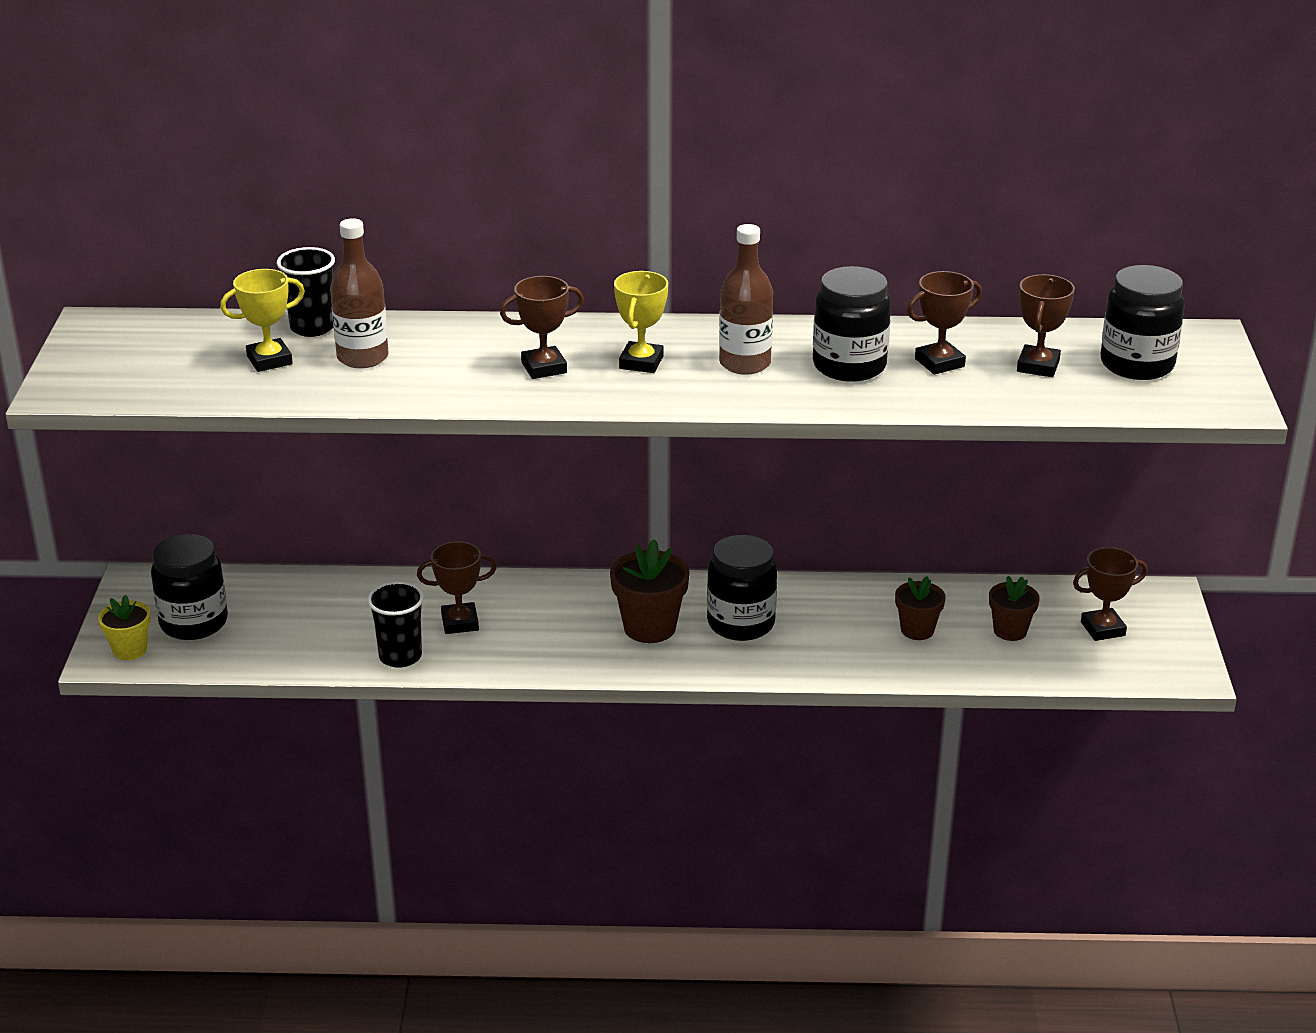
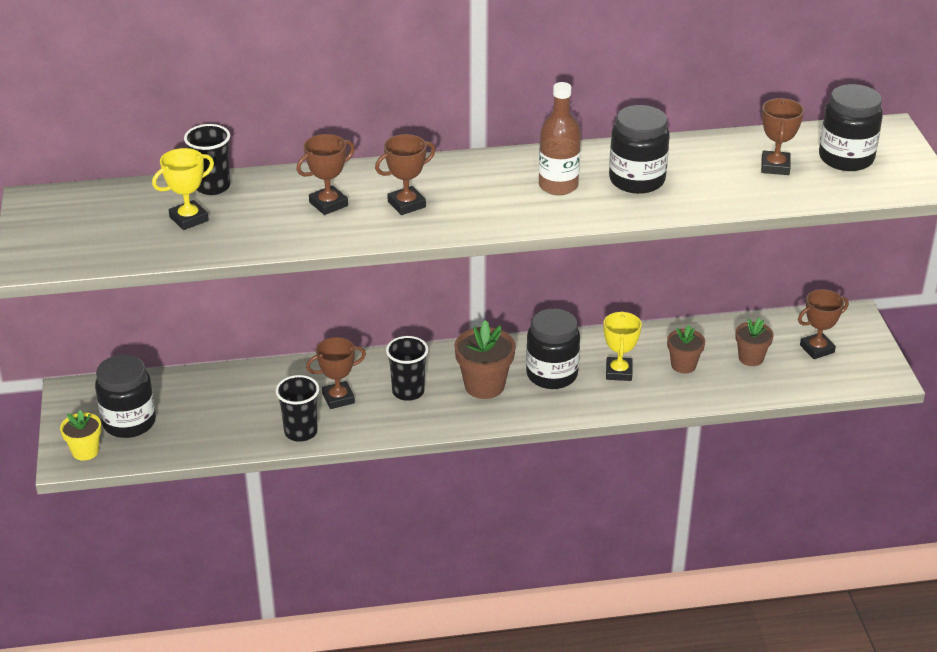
camera: 10 degrees left, 5 degrees up
(362, 357) = (262, 209): brown bottle -> none
(550, 624) = (408, 391): none -> black cup
(641, 362) = (479, 192): yellow trophy -> yellow trophy (618, 372)
(939, 363) = (702, 171): brown trophy -> brown trophy (328, 204)

